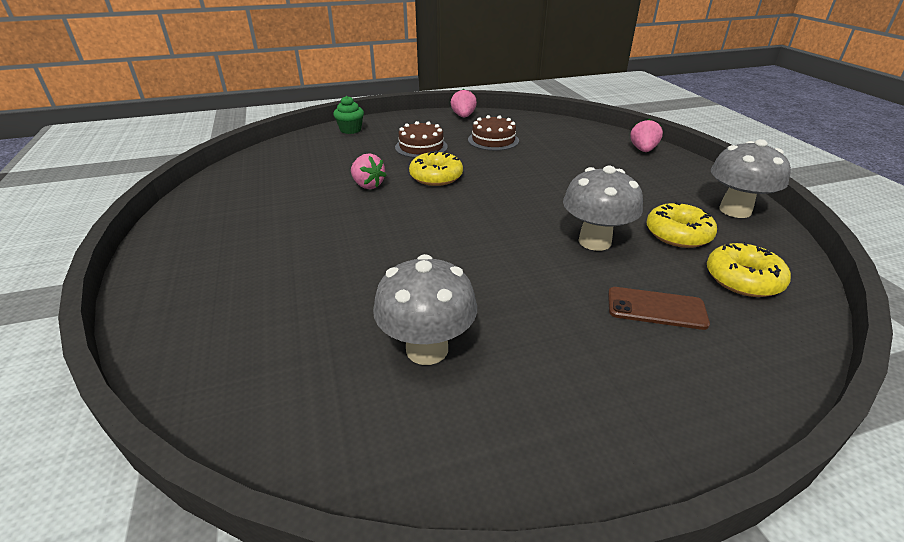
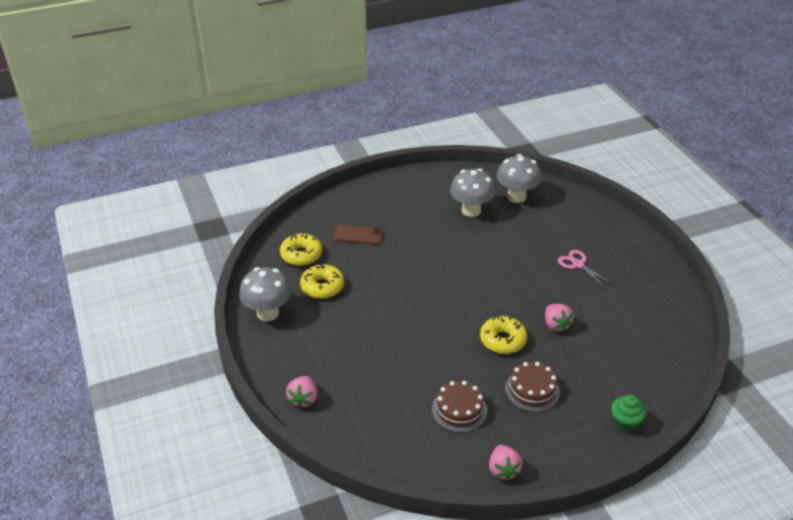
camera: 175 degrees right, 5 degrees up
(288, 242) = (578, 264): none -> pink scissors
(368, 185) = (556, 325): pink strawberry -> pink strawberry turned 150 degrees counterclockwise
(594, 241) = (380, 277): grey mushroom -> grey mushroom (516, 197)

